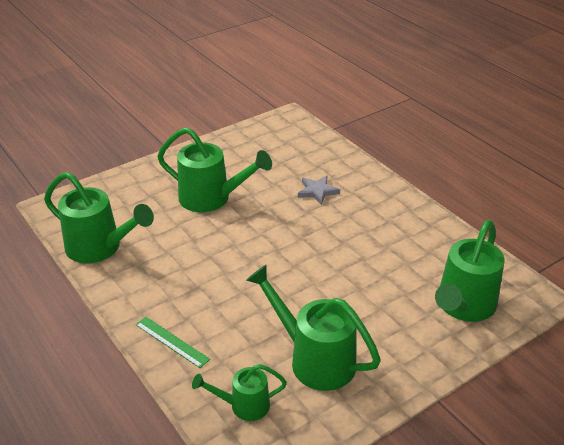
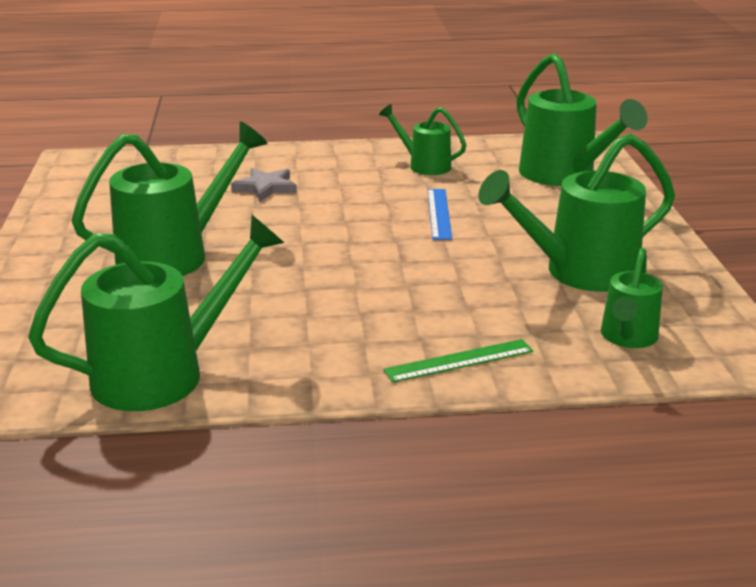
camera: 60 degrees left, 10 degrees down
(345, 270) = (439, 213): none -> blue ruler
(412, 237) = (424, 165): none -> green watering can

